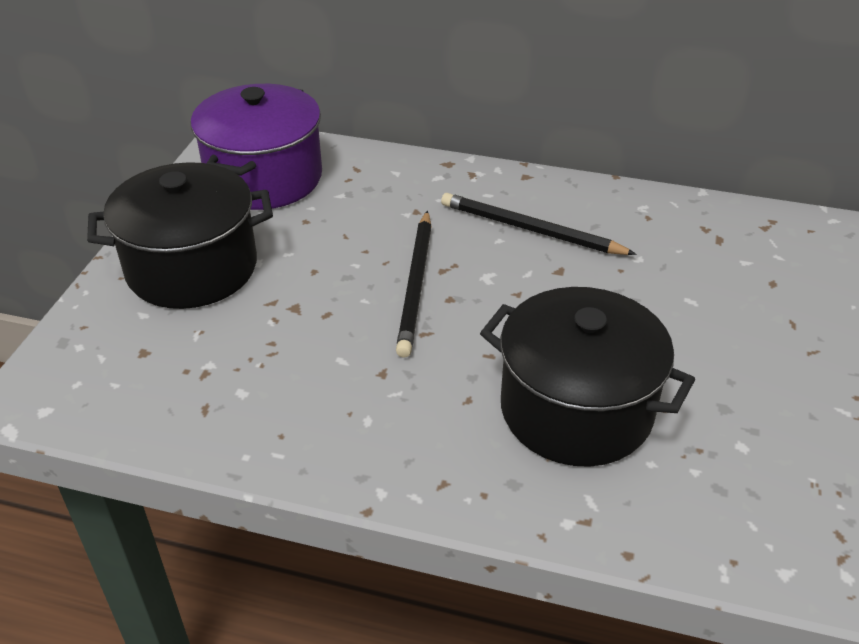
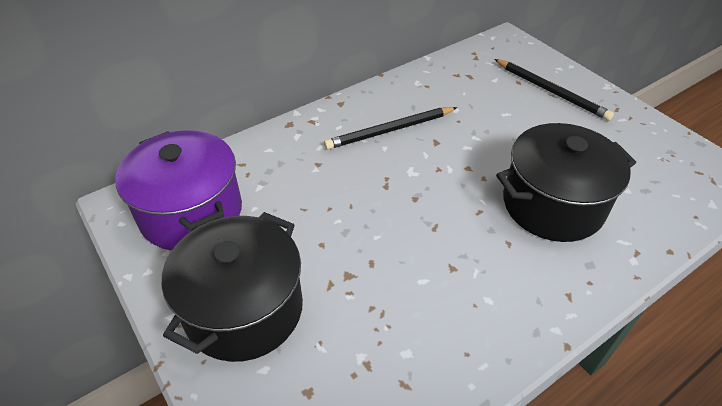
camera: 50 degrees left, 5 degrees up
(416, 285) = (387, 205): black pencil -> black pencil (551, 91)

